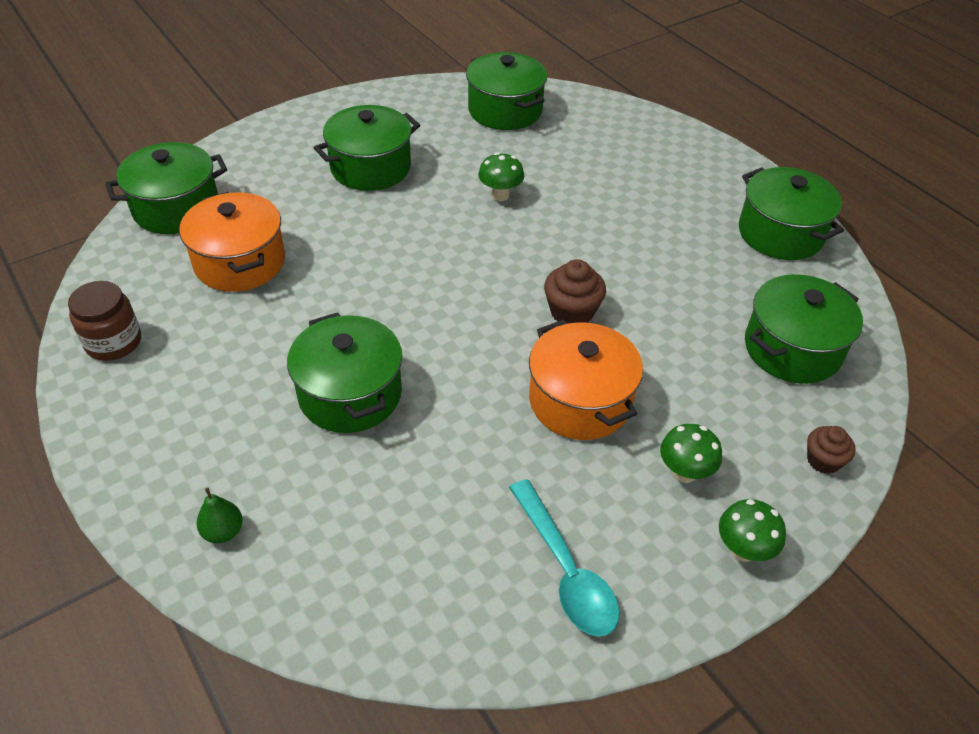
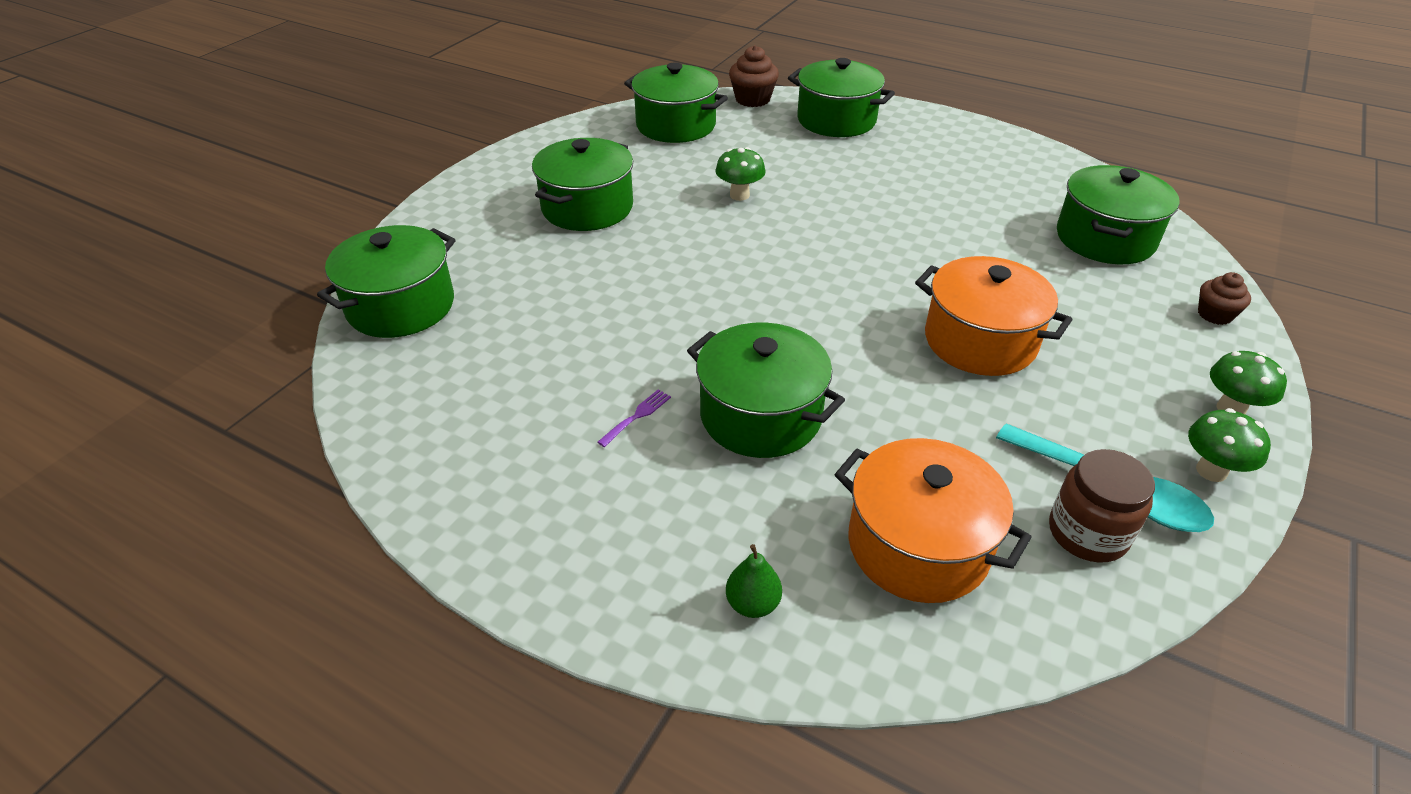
camera: 25 degrees left, 5 degrees down
(113, 342) = (444, 463): brown jar -> brown jar (1087, 533)
(240, 262) = (524, 334): orange pot -> orange pot (918, 546)
(263, 358) = (637, 416): none -> purple fork
(572, 312) = (899, 270): brown cupcake -> brown cupcake (752, 99)
(684, 472) = (1123, 366): green mushroom -> green mushroom (1211, 471)
(780, 233) = (1007, 156): green pot -> green pot (836, 120)

